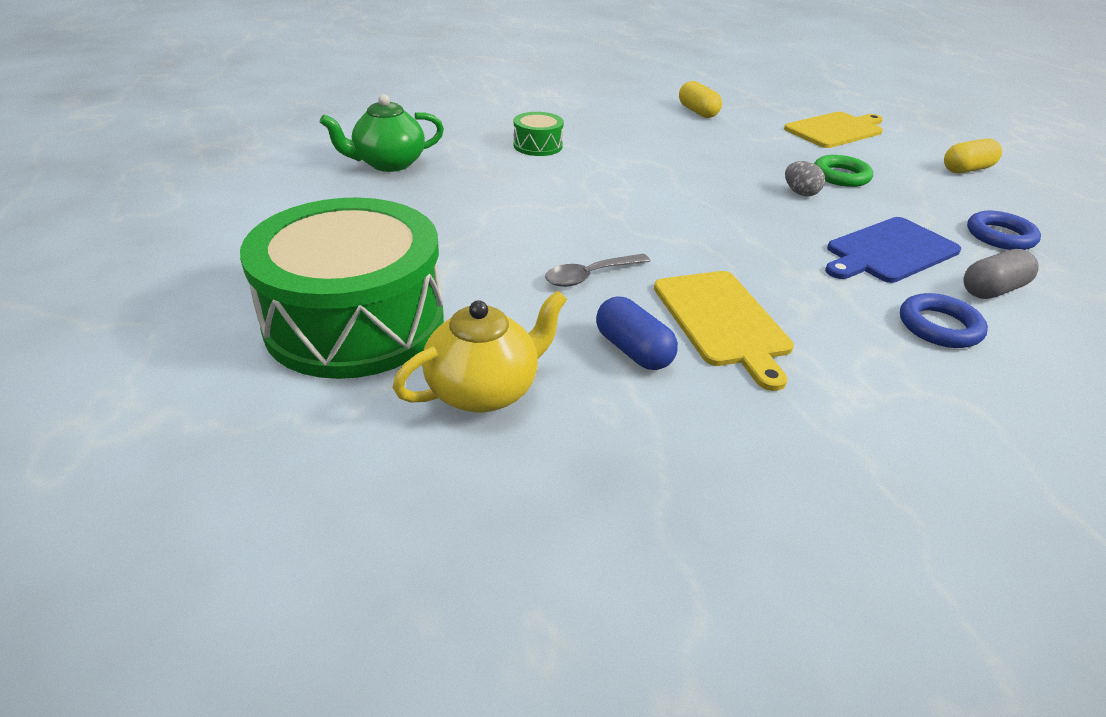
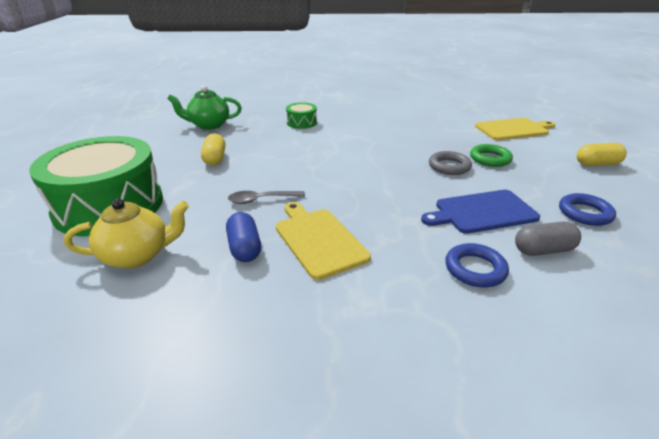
camera: 20 degrees right, 5 degrees down
(697, 112) = (423, 111): yellow capsule -> yellow capsule (215, 159)
(722, 321) = (318, 239): yellow cutting board -> yellow cutting board turned 150 degrees clockwise
(800, 193) = (449, 166): grey egg -> grey ring

